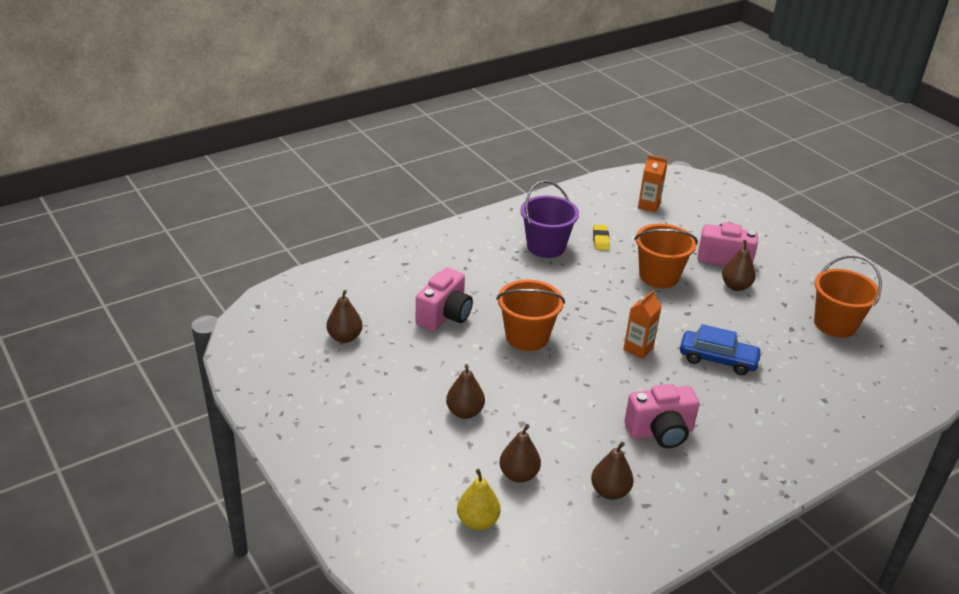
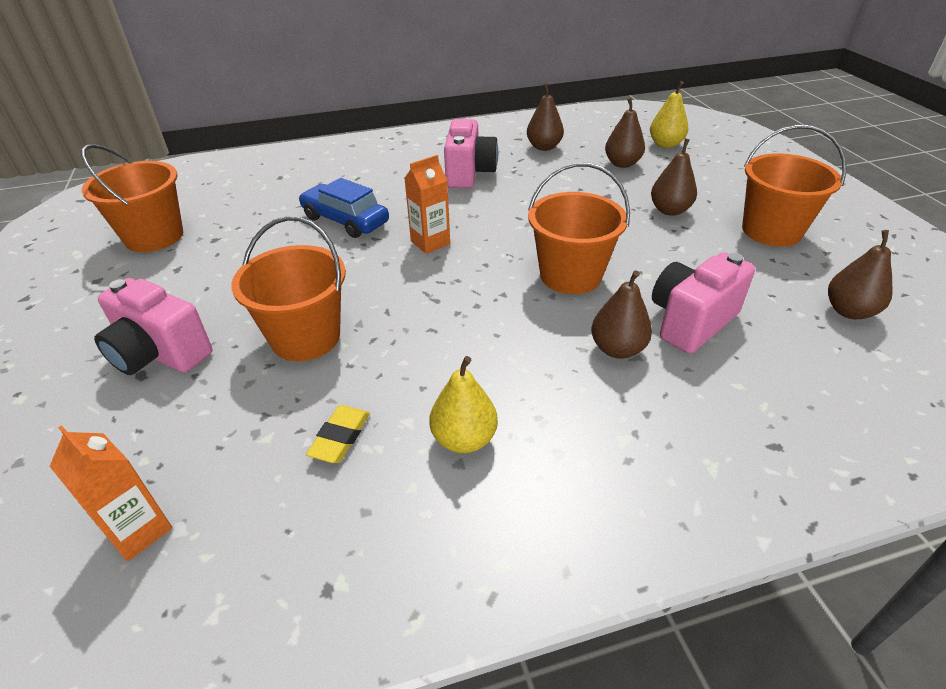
camera: 160 degrees left, 5 degrees up
(381, 401) = (771, 231): none -> orange bucket
(546, 247) = (464, 439): purple bucket -> yellow pear
(660, 432) = (469, 174): pink camera -> pink camera turned 90 degrees clockwise
(735, 286) = (208, 302): brown pear -> brown pear (617, 349)

